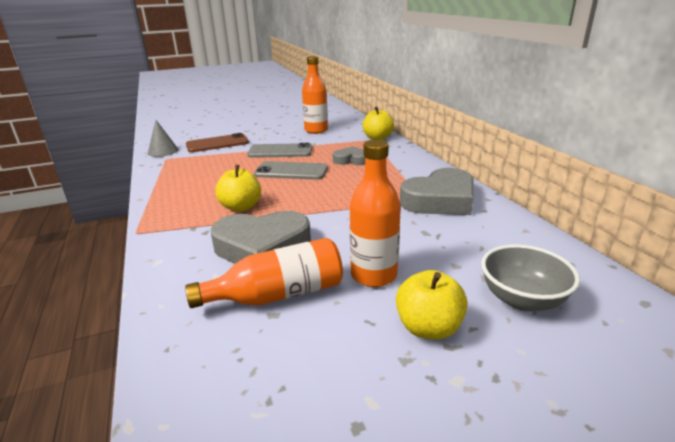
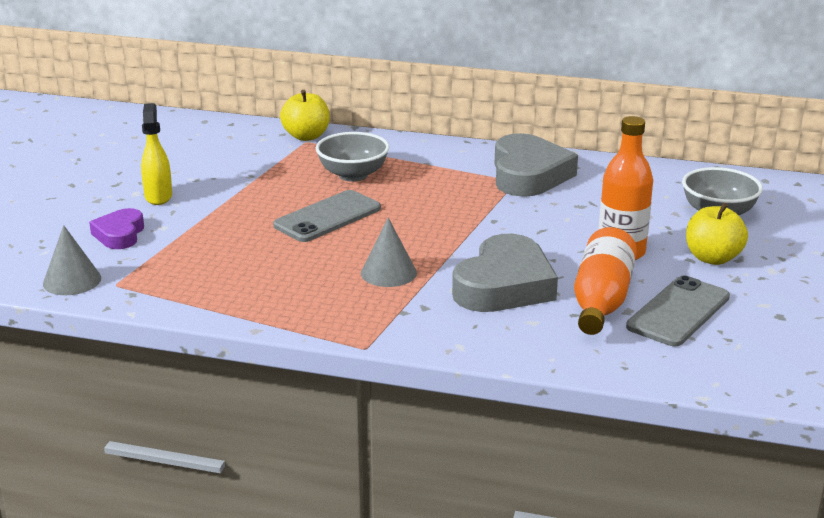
camera: 55 degrees left, 0 degrees up
(217, 144) = (119, 234): brown phone -> purple heart
(241, 207) = (388, 272): yellow apple -> grey cone
(264, 137) = (158, 196): none -> yellow spray bottle
(280, 151) = (242, 203): grey phone -> grey phone (678, 312)
(316, 130) = (200, 158): orange bottle -> none
(351, 160) = (353, 175): grey heart -> grey bowl

